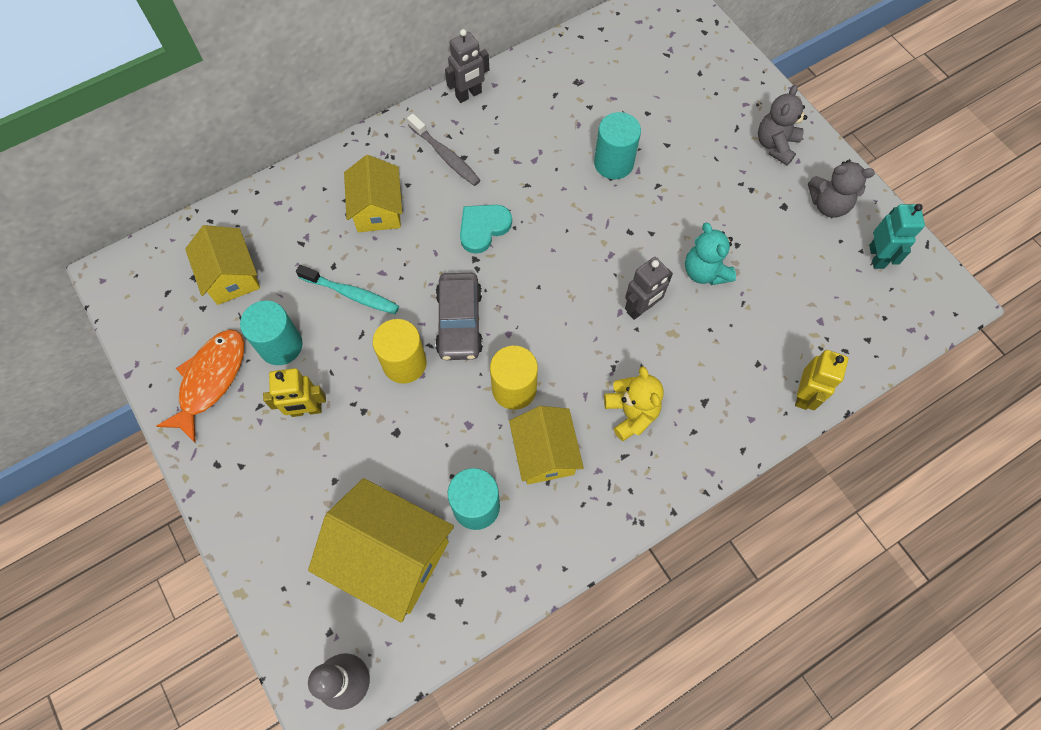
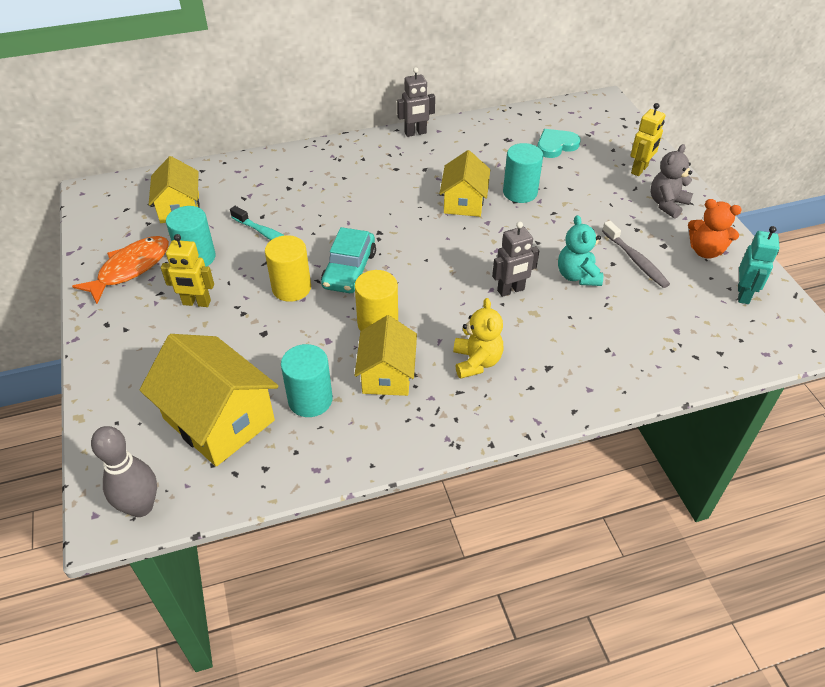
camera: 15 degrees right, 20 degrees down
(378, 209) = (313, 188): yellow house -> yellow house (464, 202)
(445, 156) = (382, 165): grey toothbrush -> grey toothbrush (636, 260)
(459, 322) = (349, 270): grey car -> turquoise car
(483, 228) = (394, 214): turquoise heart -> turquoise heart (556, 145)
(804, 395) = (646, 381): yellow robot -> yellow robot (639, 170)
(828, 204) = (705, 251): grey teddy bear -> orange teddy bear

